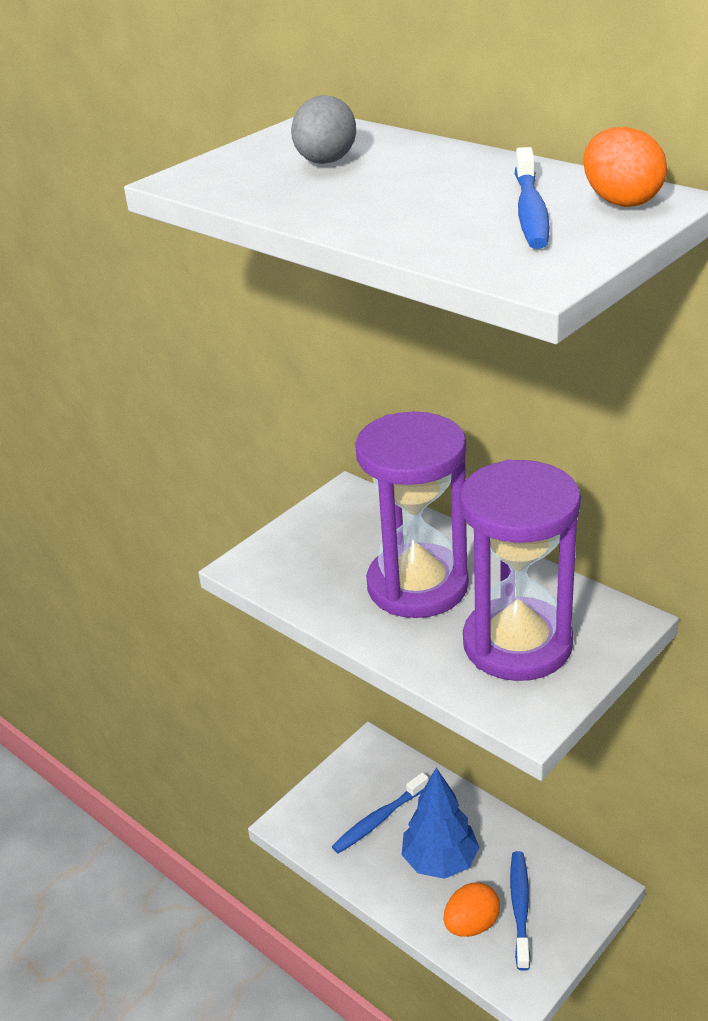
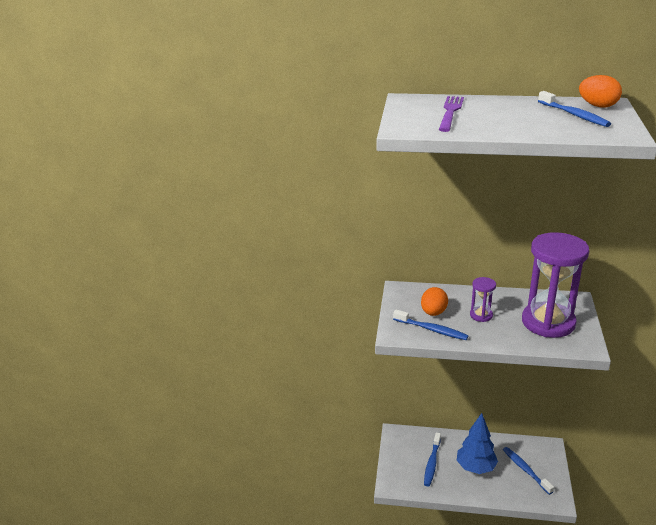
camera: 35 degrees left, 5 degrees down
(308, 580) = (432, 330): none -> blue toothbrush
(325, 162) = (450, 112): grey egg -> purple fork
(417, 585) = (481, 315): purple hourglass -> purple hourglass, size x0.44
(471, 924) = (513, 486): orange egg -> orange egg (433, 313)

